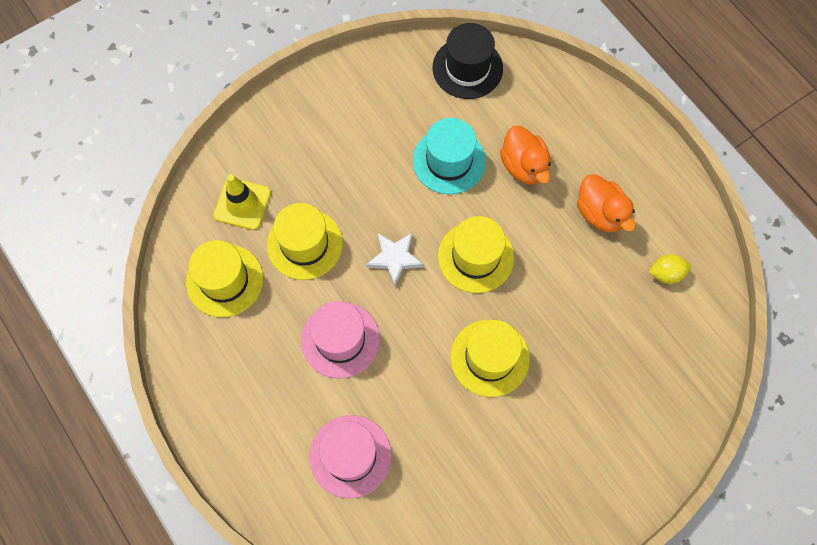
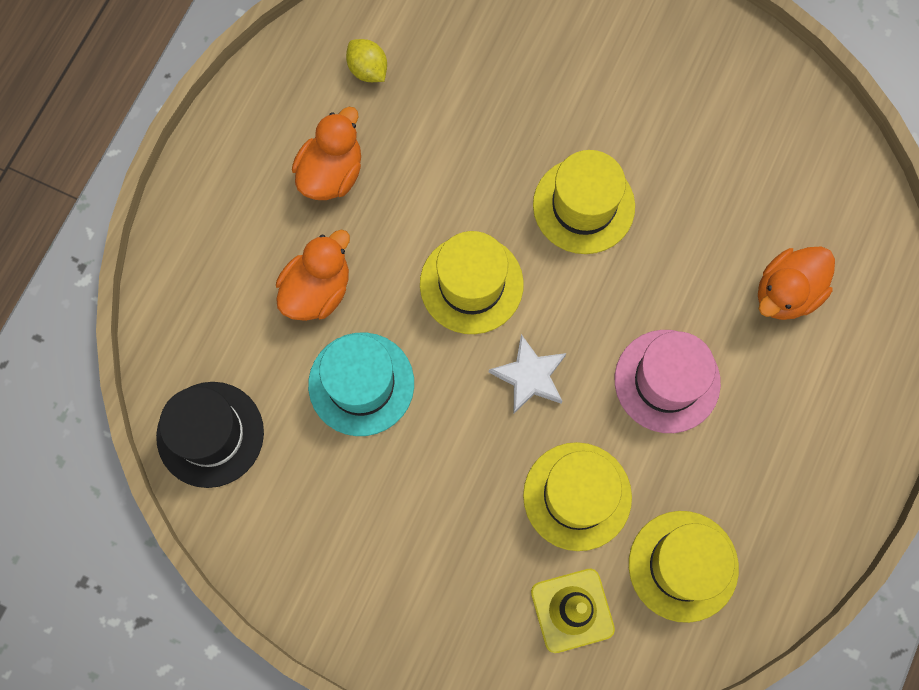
camera: 120 degrees left, 5 degrees up
(350, 456) = (786, 293): pink hat -> orange duck

